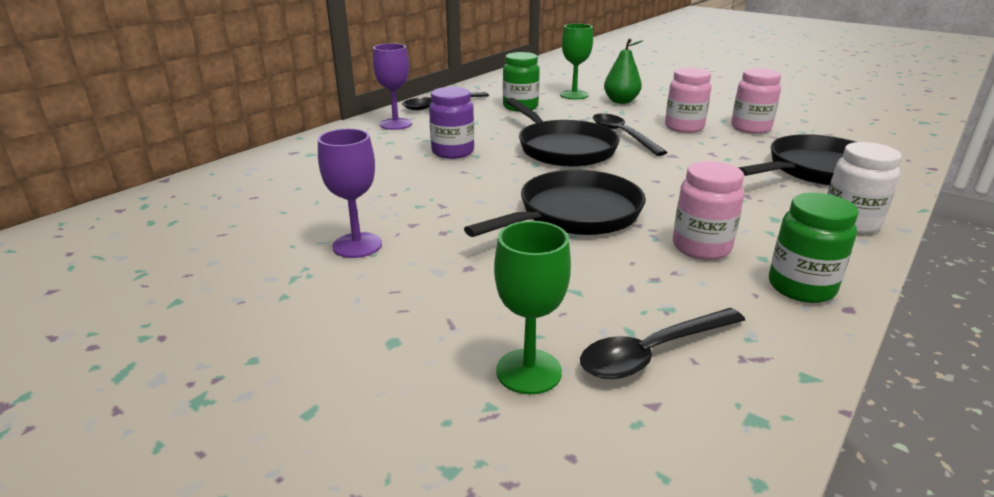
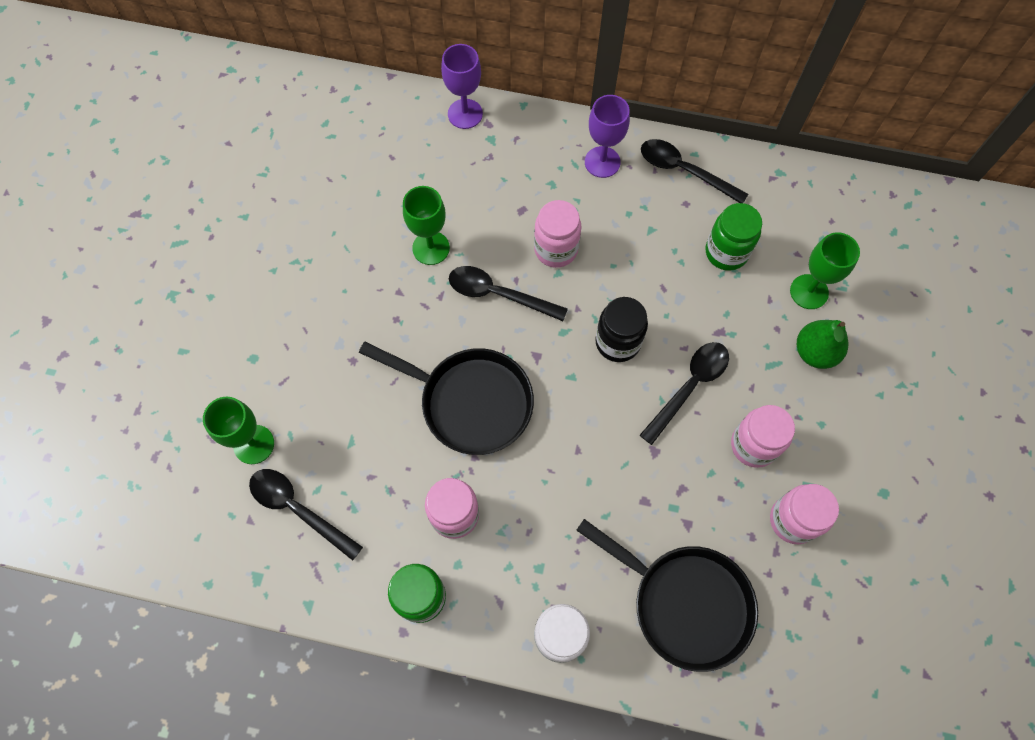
camera: 65 degrees right, 40 degrees up
(357, 245) = (351, 273): purple goblet -> purple goblet (465, 114)
(383, 199) = (431, 248): none -> green goblet
(453, 152) = (556, 249): purple jar -> pink jar
(470, 180) = (498, 294): none -> black spoon
(563, 148) = (617, 342): black pan -> black jar

